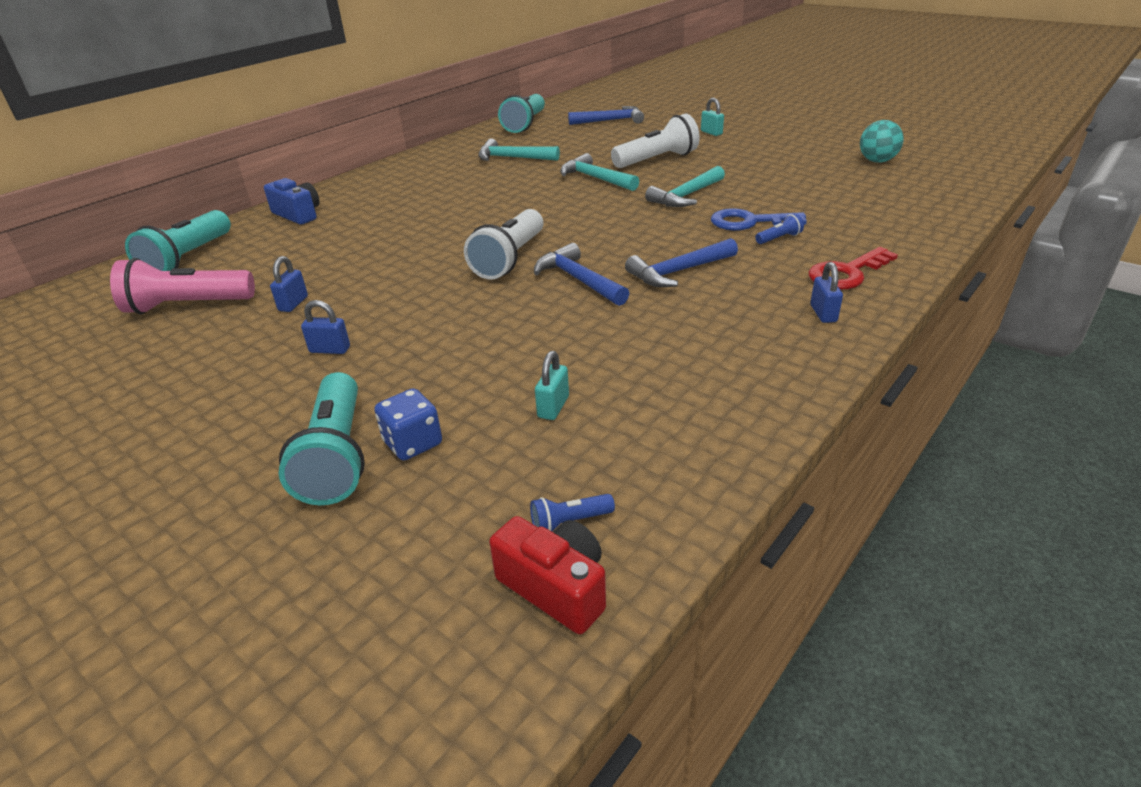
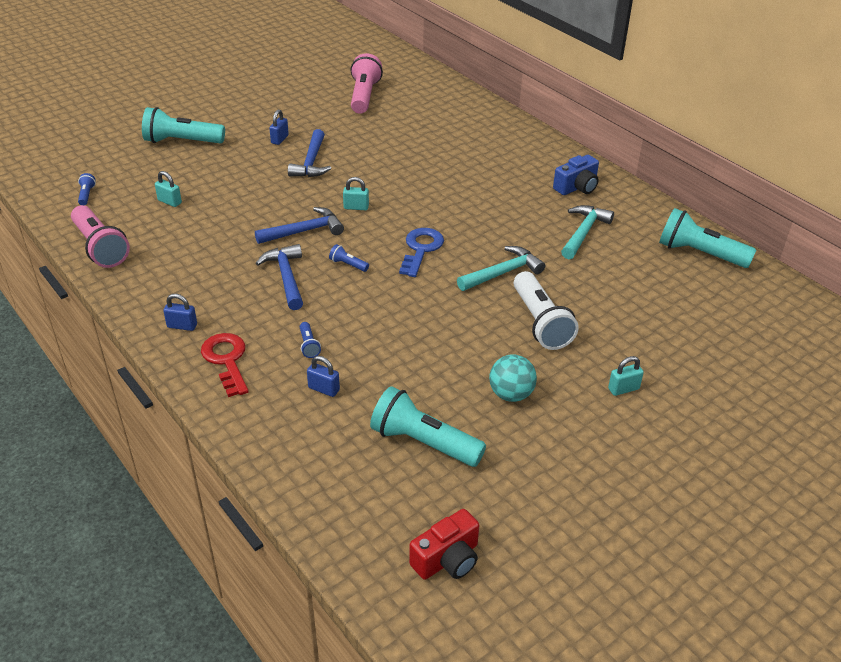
camera: 100 degrees right, 5 degrees up
(188, 258) = (434, 91): turquoise flashlight -> turquoise flashlight (423, 442)
(293, 304) = (344, 127): blue padlock -> blue padlock (324, 389)
(298, 215) = (490, 125): blue camera -> blue camera (577, 187)
(413, 443) = (174, 160): blue dice -> none
(510, 259) = (356, 207): white flashlight -> turquoise padlock
(555, 587) = (56, 187): red camera -> red camera (447, 559)
(610, 121) = (698, 318): blue hammer -> blue hammer (311, 162)
(630, 244) = (348, 265): none -> blue flashlight
(686, 196) = (431, 318): turquoise hammer -> none
(720, 438) = (100, 247): none -> pink flashlight
(749, 222) = (351, 338): blue key -> blue key (421, 249)
(877, 161) = (463, 497): turquoise ball -> turquoise ball (511, 394)

